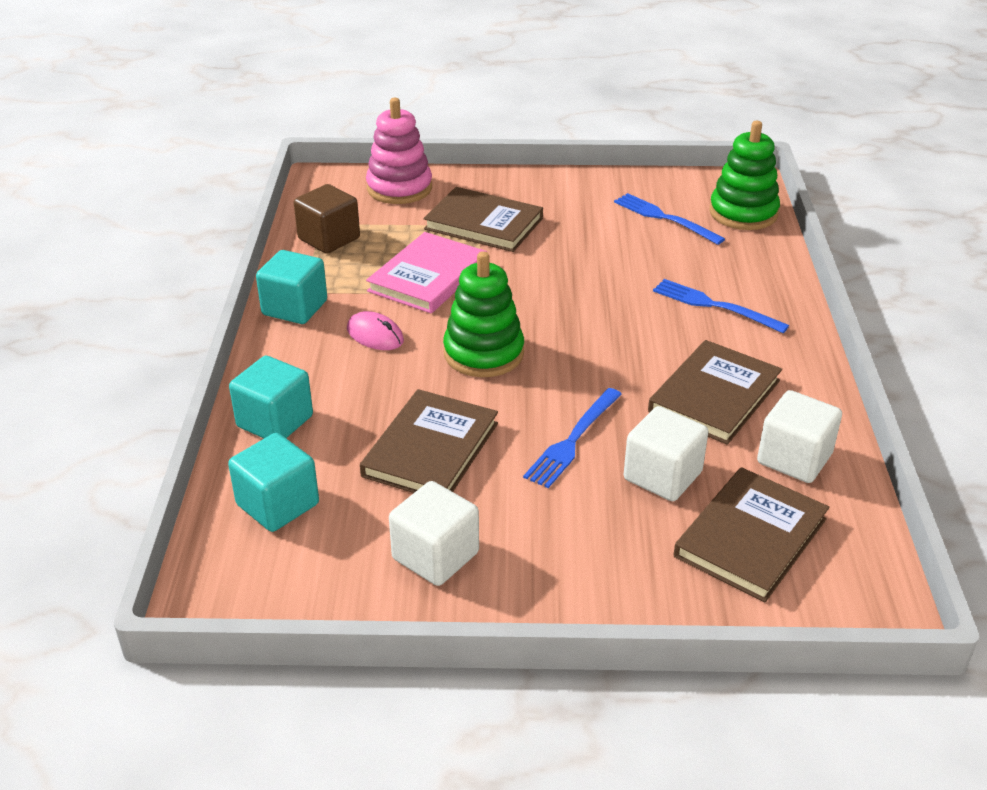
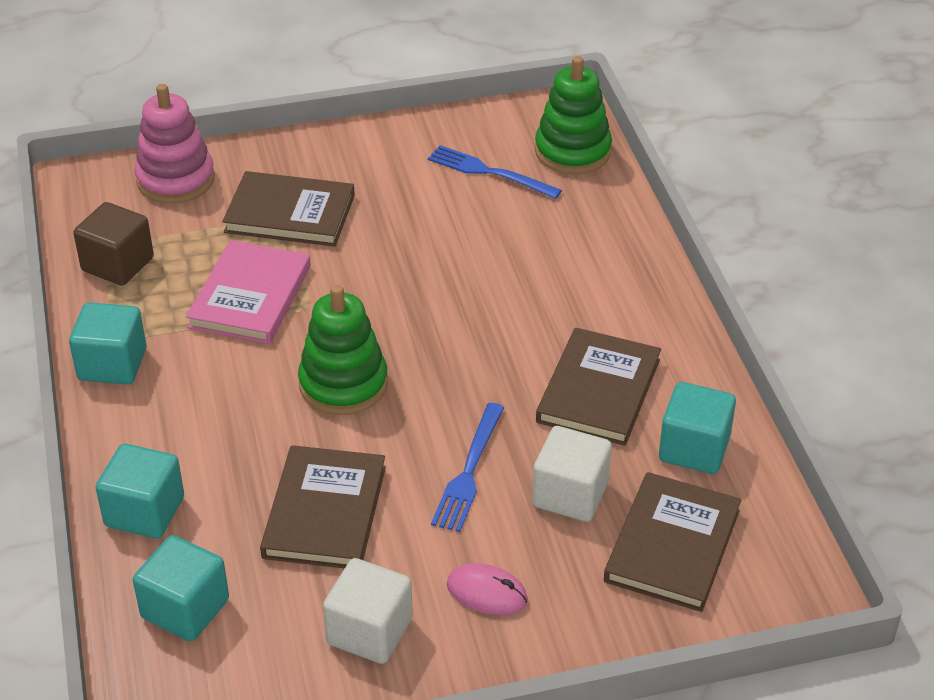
camera: 15 degrees left, 5 degrees up
(375, 335) = (216, 383): pink mouse -> pink mouse (487, 592)
(714, 305) = (571, 279): blue fork -> none
(794, 459) = (694, 449): white cube -> turquoise cube

